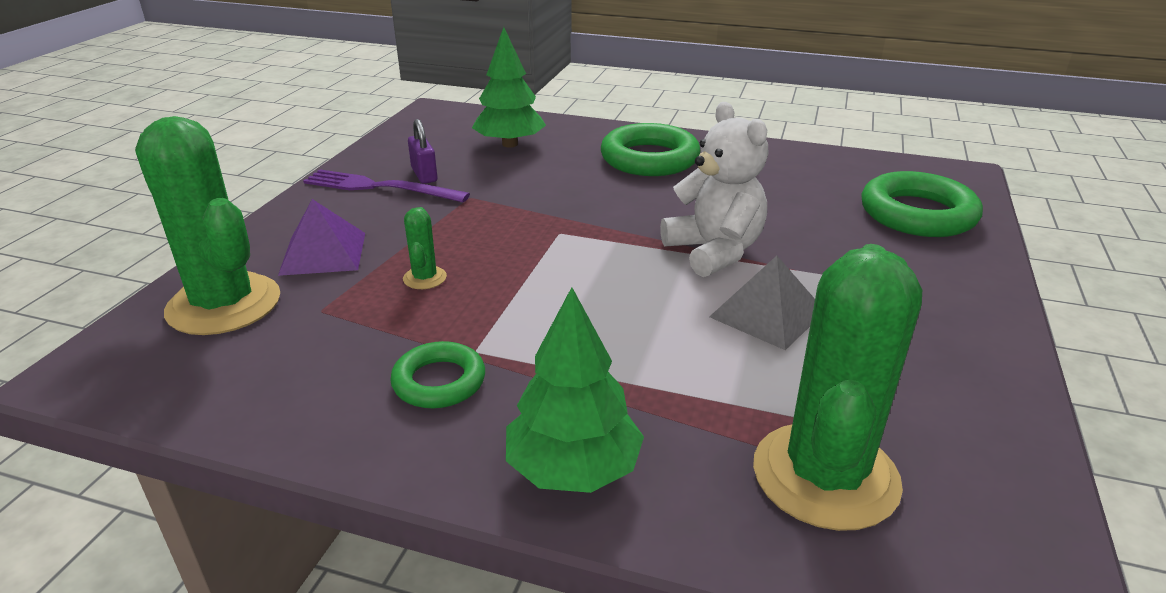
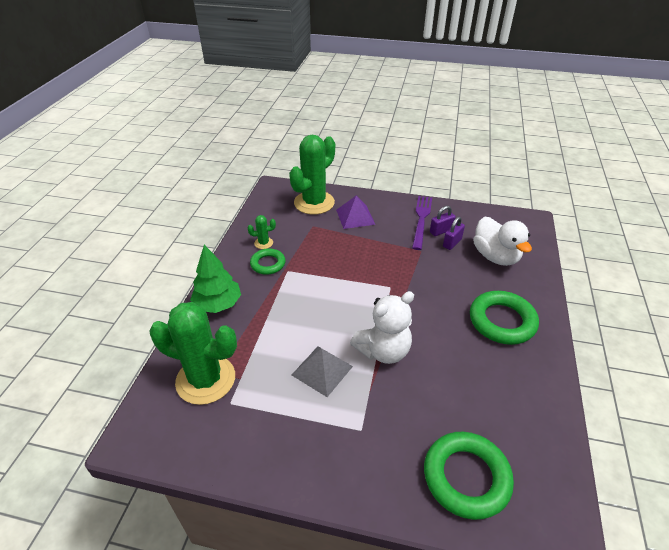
camera: 85 degrees right, 10 degrees up
(425, 278) = (339, 248): green cactus -> green cactus (263, 243)
(461, 170) = (452, 243): none -> purple padlock
(509, 144) = (495, 256): green tree -> white duck

